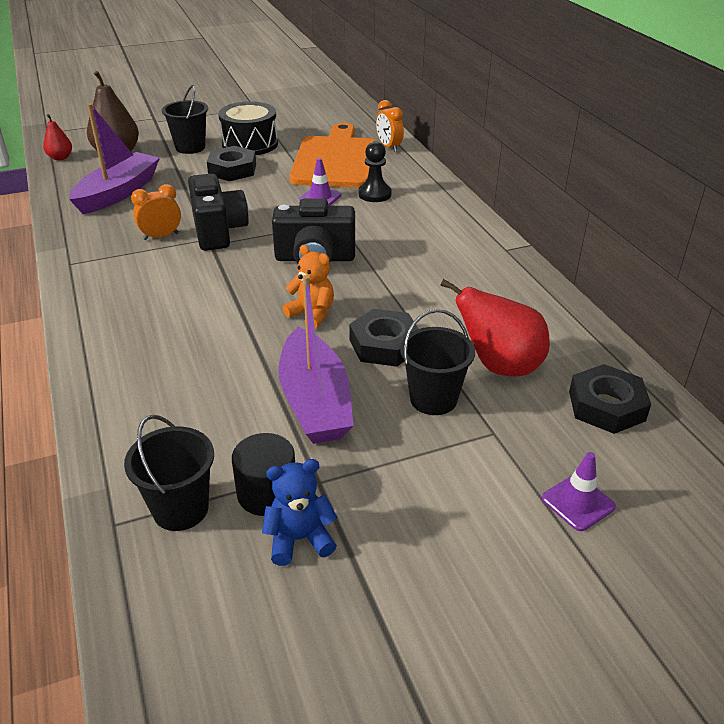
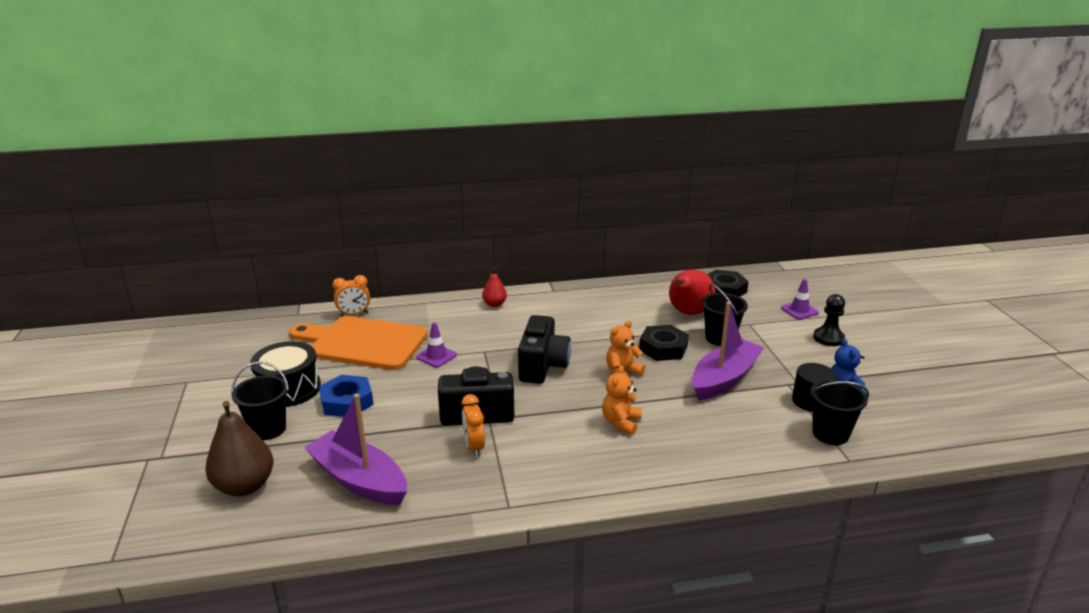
camera: 80 degrees left, 10 degrees down
(60, 158) = (220, 537): red pear -> red pear (494, 304)
(204, 318) = (621, 422): none -> orange teddy bear
(232, 169) = (347, 401): black nut -> blue nut
(315, 401) = (724, 379): purple boat -> purple boat turned 45 degrees counterclockwise
(374, 194) = (444, 330): black pawn -> black pawn (828, 338)

